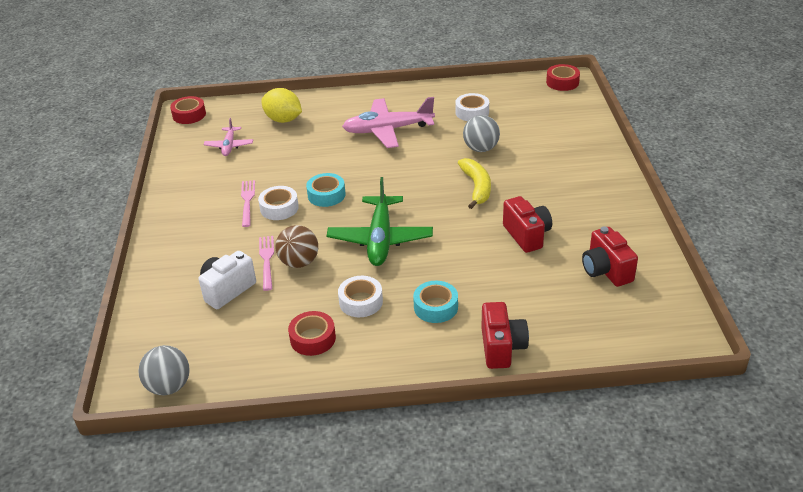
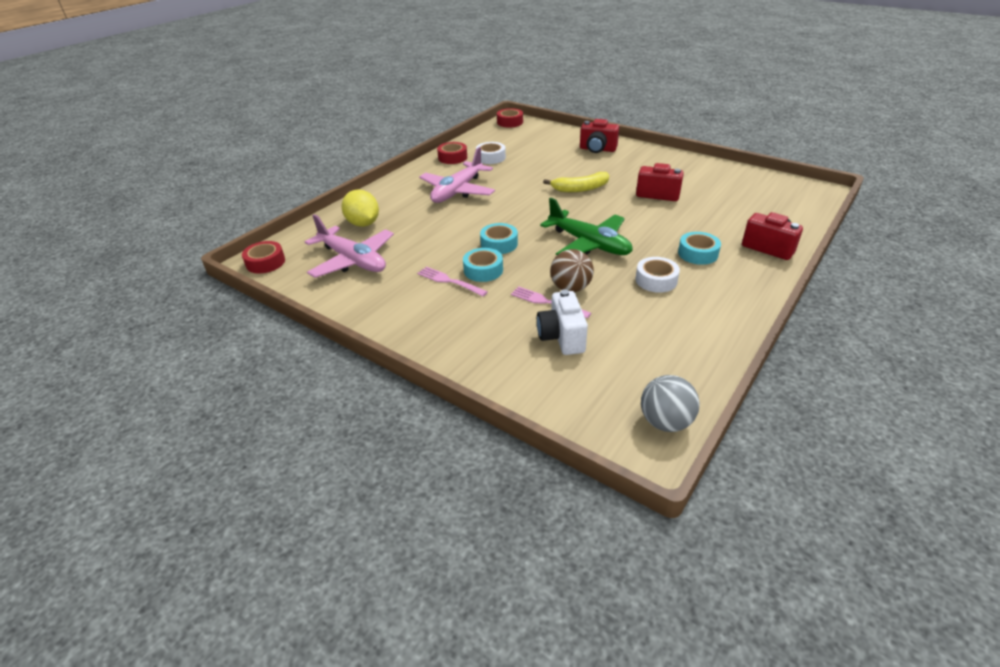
camera: 50 degrees left, 0 degrees up
(229, 146) = (353, 260): pink plane -> pink plane, size x1.85
(279, 208) = (483, 270): white tape -> turquoise tape
(283, 120) = (363, 224): yellow lemon -> yellow lemon turned 75 degrees clockwise
(313, 338) = (678, 318): red tape -> red tape (452, 157)
(477, 187) = (580, 189): yellow banana -> yellow banana turned 135 degrees clockwise
(481, 149) = (538, 171): grey ball -> none
(606, 271) = (726, 186): red camera -> red camera (597, 149)

